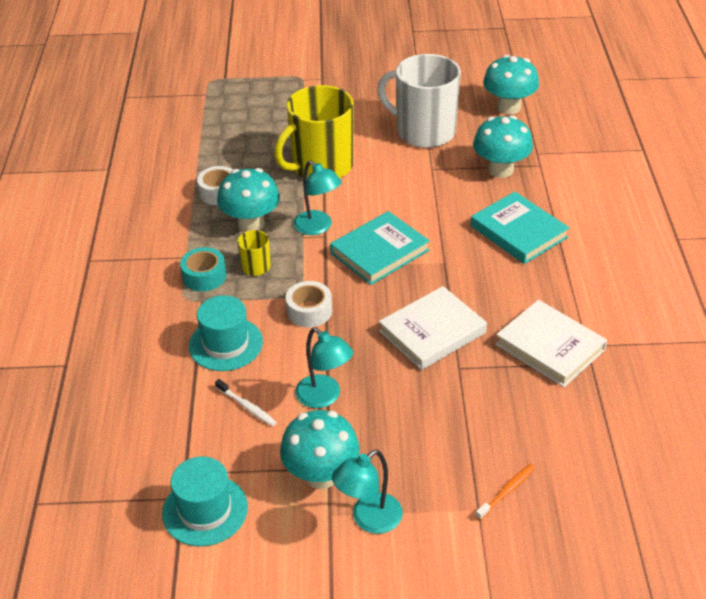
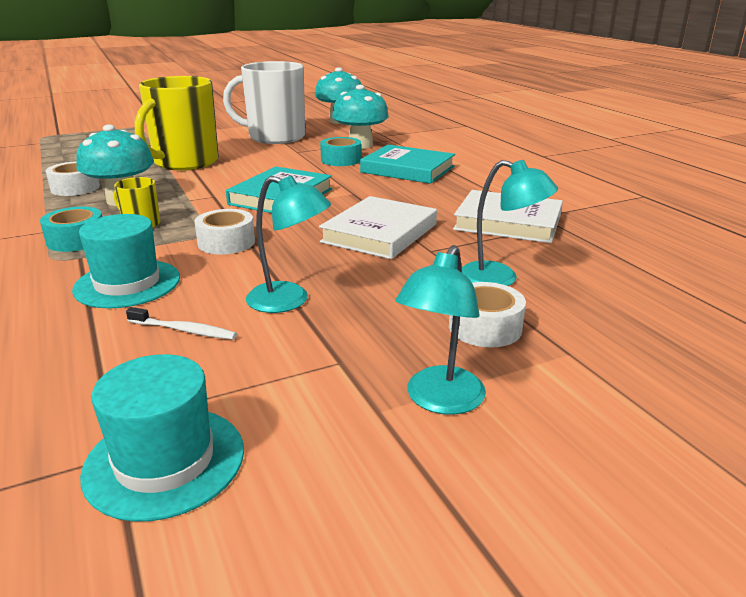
camera: 25 degrees left, 15 degrees down
(318, 227) = (203, 192): turquoise lamp -> turquoise lamp (500, 278)
(321, 475) = (335, 371): turquoise mushroom -> none
(439, 467) = (485, 327): none -> white tape
(465, 197) = (341, 160): none -> turquoise tape
(507, 491) = (584, 329): orange toothbrush -> none

